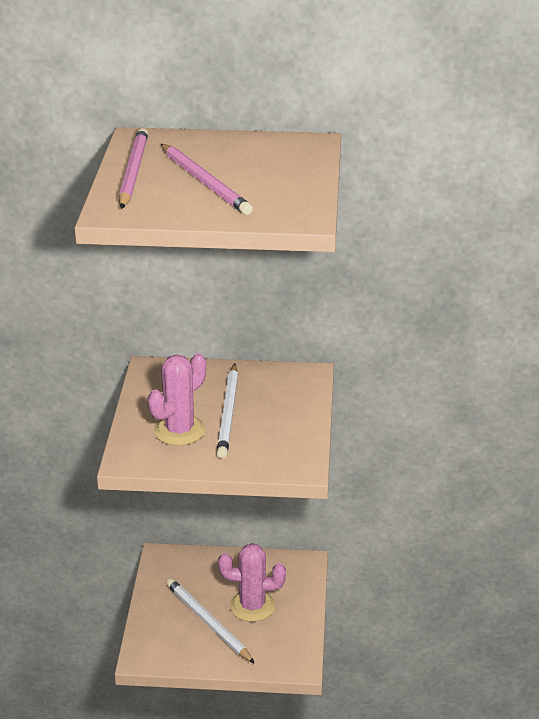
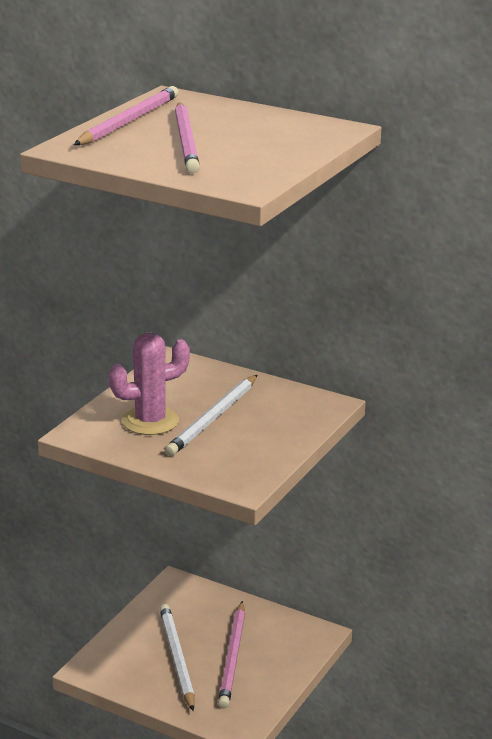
camera: 25 degrees right, 5 degrees down
(252, 606) = (233, 657): pink cactus -> pink pencil

